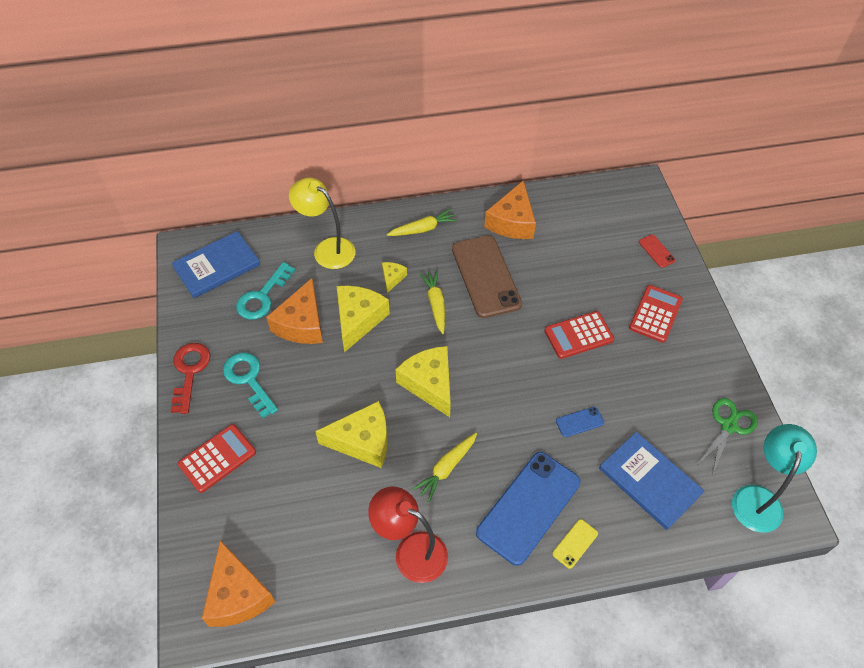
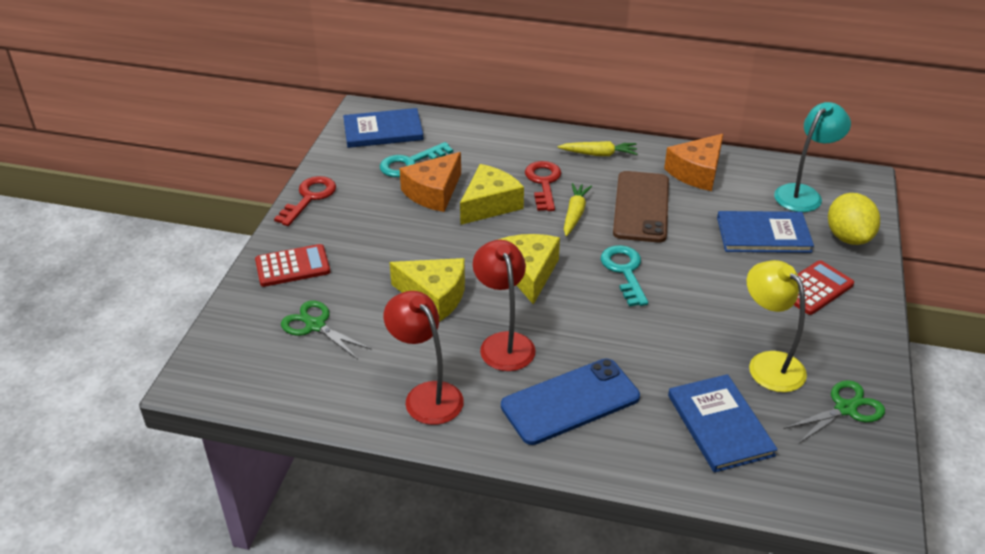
camera: 25 degrees right, 15 degrees down
(237, 595) = (244, 371): orange cheese -> none
(248, 380) = (358, 219): turquoise key -> turquoise key (624, 271)
(275, 517) = (315, 325): none -> green scissors
(327, 249) = (494, 145): yellow lamp -> yellow lamp (768, 364)
(392, 278) = (543, 183): yellow cheese -> red key
(446, 468) = (504, 343): yellow carrot -> red lamp
(575, 543) = (602, 448): yellow phone -> none
(578, 335) = (713, 281): red calculator -> none
(579, 422) = (670, 351): blue phone -> none
(593, 271) = (763, 234): none -> blue book
(656, 251) = (848, 237): red phone -> yellow lemon
(758, 498) = (844, 483): turquoise lamp -> turquoise lamp (803, 194)

